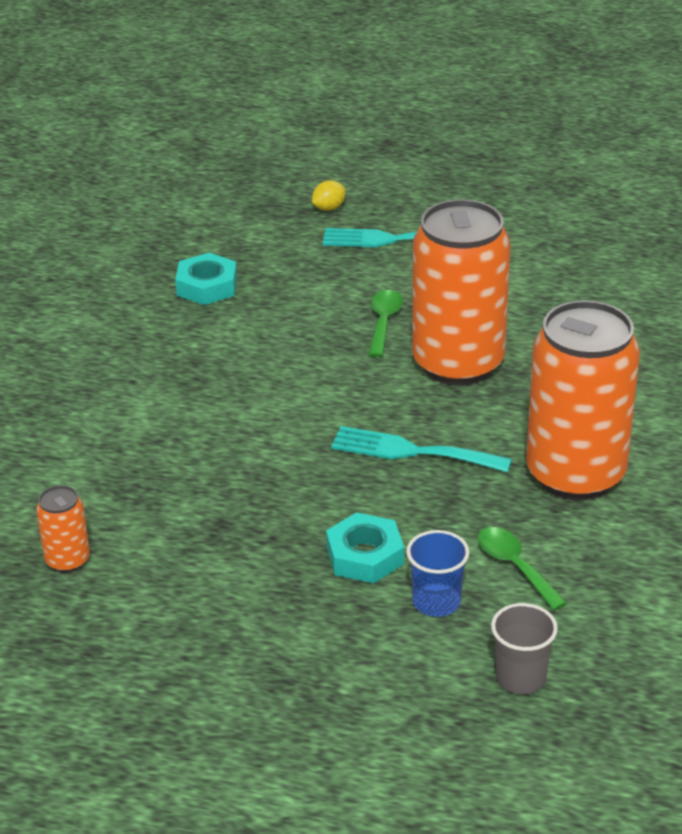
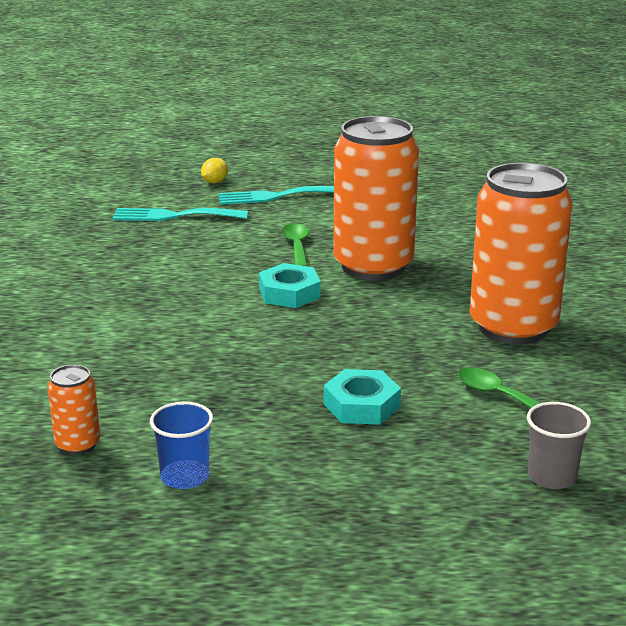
camera: 15 degrees left, 10 degrees down
(207, 286) = (131, 238): turquoise nut -> turquoise nut (289, 293)
(412, 451) = (365, 327): turquoise fork -> turquoise fork (173, 216)
(436, 602) = (444, 430): blue cup -> blue cup (185, 477)

